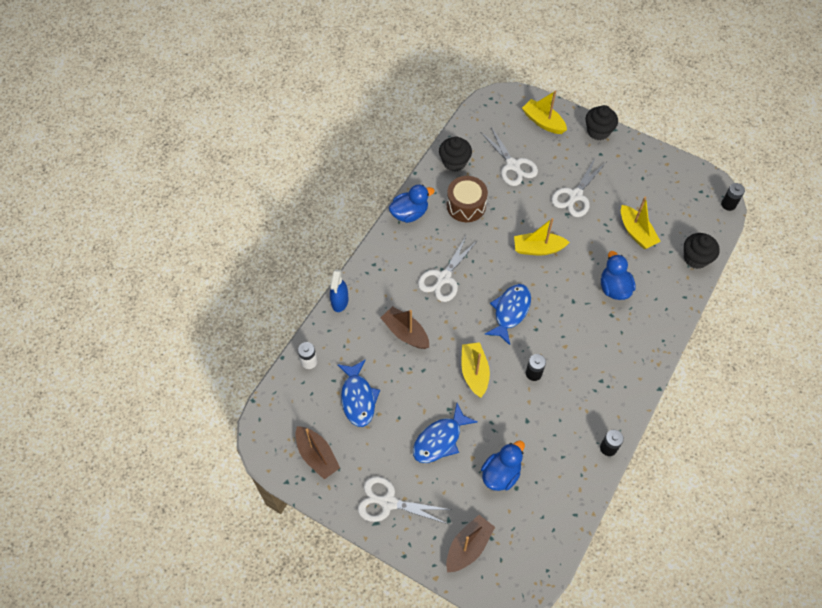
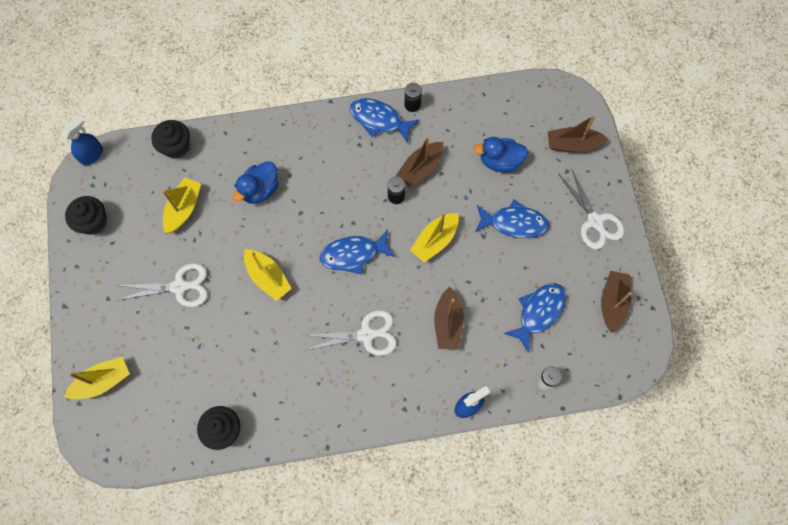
camera: 130 degrees left, 10 degrees up
(409, 213) = (321, 423): blue duck -> none
(466, 205) = (269, 377): brown drum -> none
(513, 165) = (184, 369): white scissors -> none
(543, 122) = (103, 381): yellow boat -> yellow boat turned 120 degrees counterclockwise
(543, 408) = (420, 168): none -> brown boat
(598, 131) = (78, 319): black cupcake -> black cupcake (93, 222)
(613, 411) = (379, 120): none -> blue fish
(728, 204) = (92, 155): black battery -> blue spray bottle

